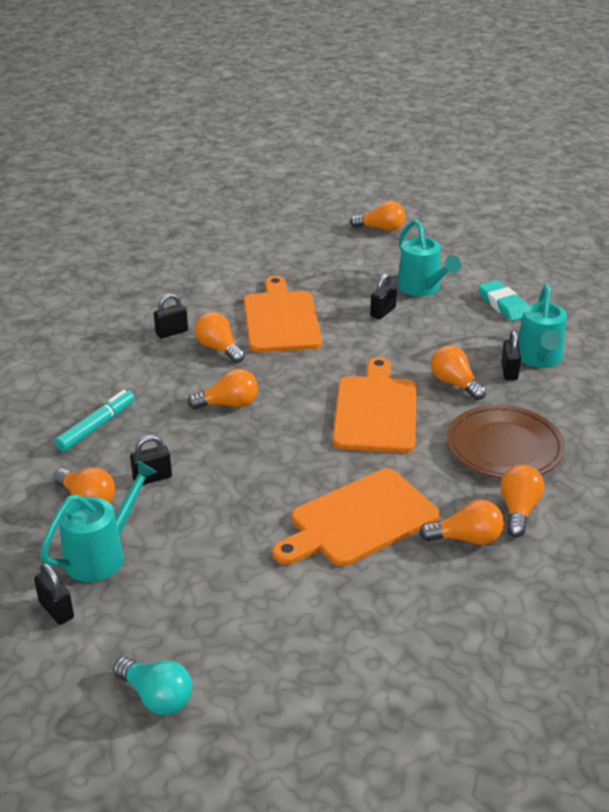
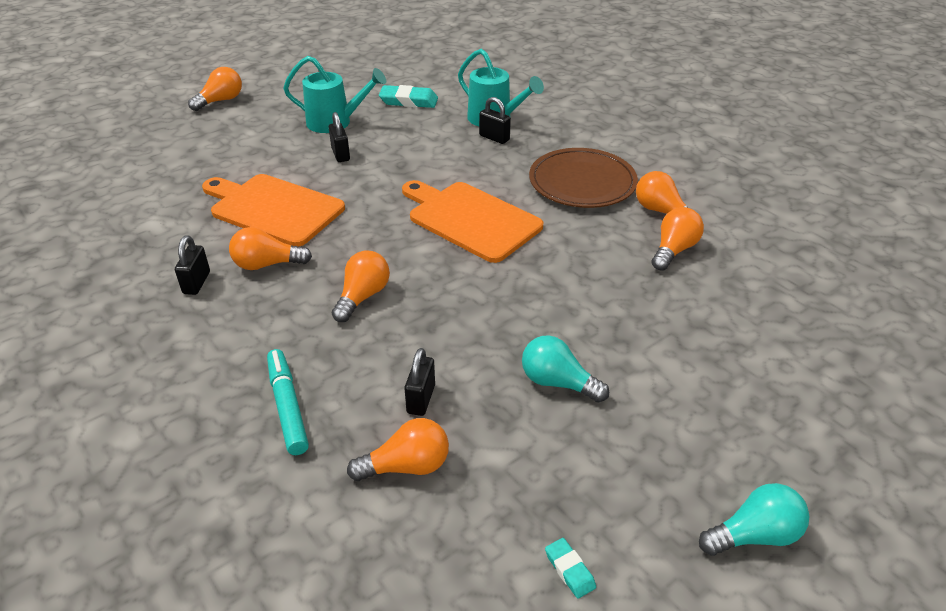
camera: 55 degrees left, 5 degrees up
(56, 610) = (569, 570): black padlock -> turquoise eraser
(102, 554) = (508, 490): turquoise watering can -> none
(227, 535) = (557, 382): none -> turquoise light bulb
(359, 520) = (605, 293): orange cutting board -> none
(454, 383) = (480, 167): orange light bulb -> none

